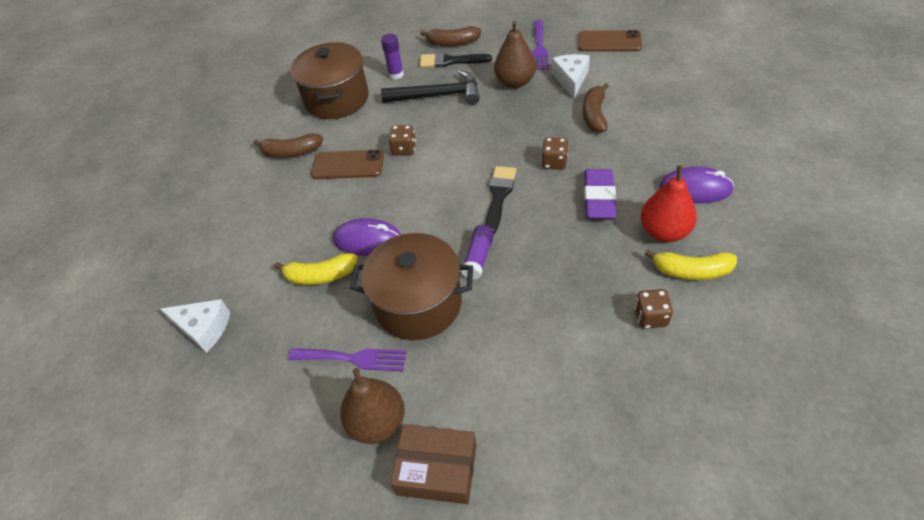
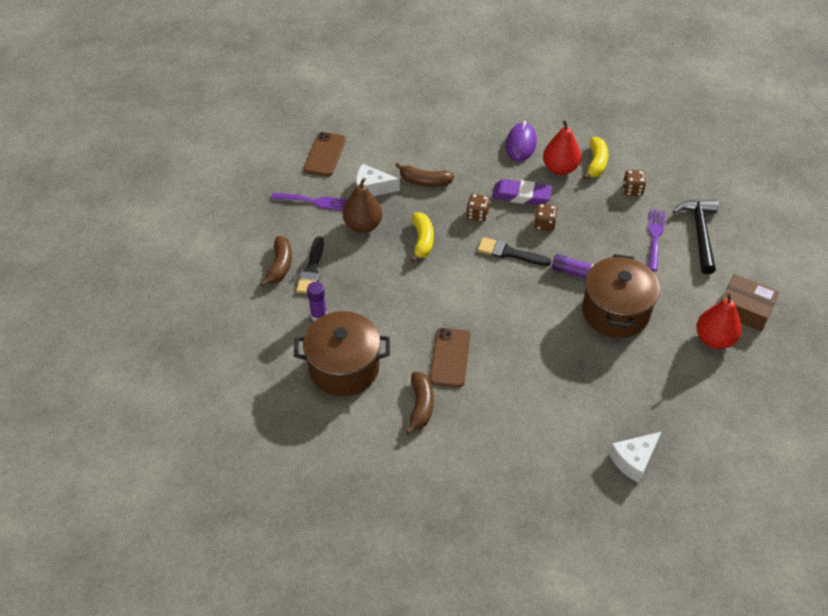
camera: 90 degrees left, 0 degrees up
(204, 328) = (633, 460): white cheese -> white cheese turned 150 degrees counterclockwise
(320, 276) = (583, 376): yellow banana -> yellow banana (422, 241)
(353, 358) = (663, 353): purple fork -> purple fork (655, 236)
(368, 240) = (547, 343): purple mouse -> none
(377, 422) = (714, 339): brown pear -> red pear
(404, 149) = (437, 313): brown dice -> brown dice (544, 224)
(436, 469) = (744, 309): brown box -> brown box turned 75 degrees counterclockwise
(438, 95) = (365, 283): black hammer -> black hammer (699, 234)

